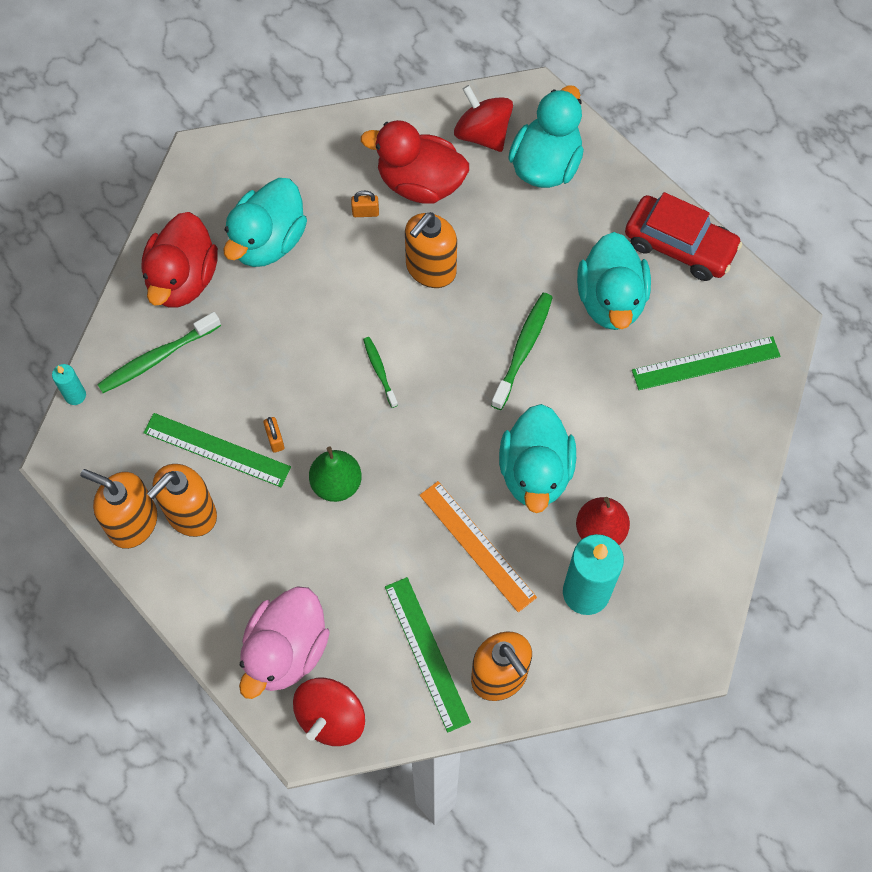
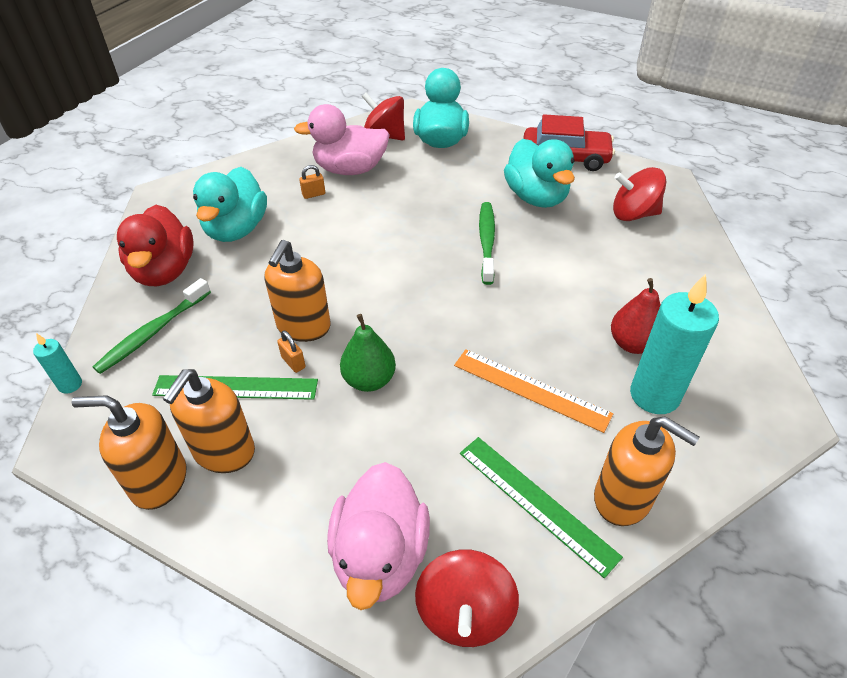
camera: 20 degrees left, 20 degrees down
(379, 371) = (371, 286): green toothbrush -> none
(420, 183) = (350, 169): red duck -> pink duck
(430, 269) = (383, 213): orange soap dispenser -> orange soap dispenser (303, 327)
(535, 472) = (548, 318): turquoise duck -> none
(706, 363) = (633, 214): green ruler -> red spinning top

